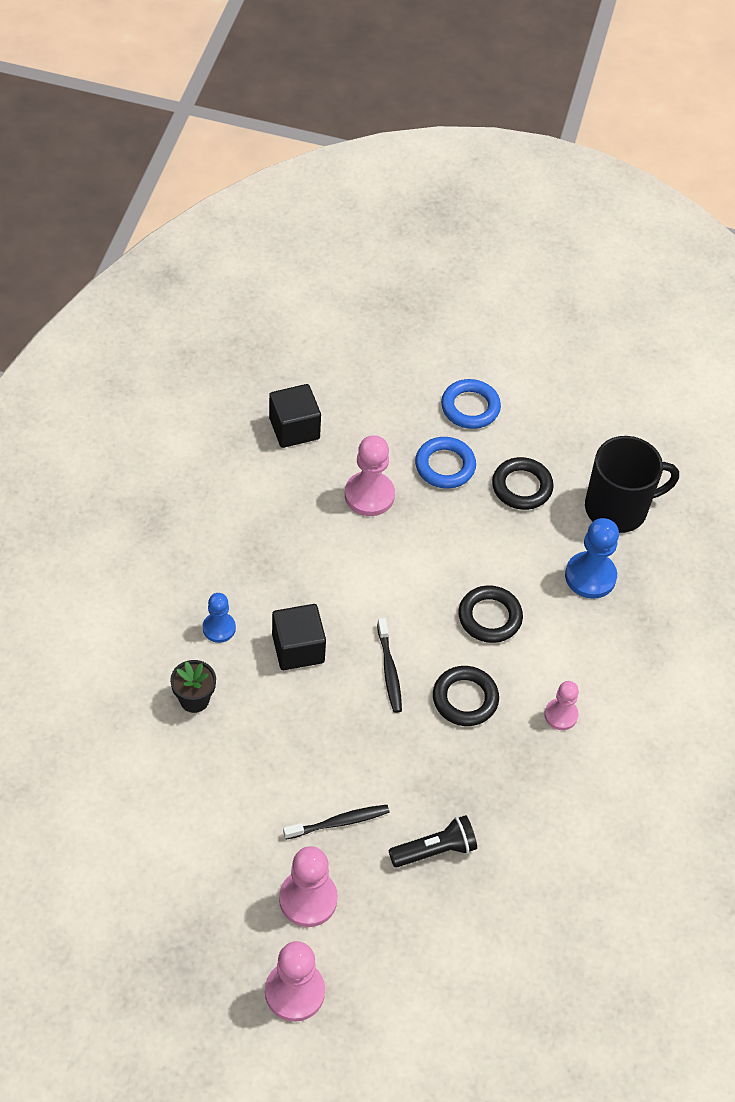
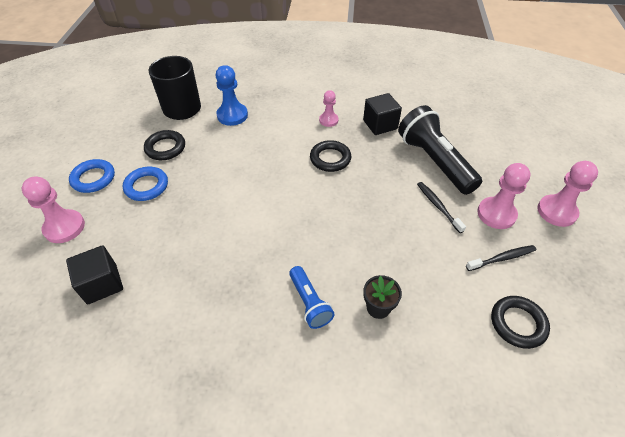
camera: 95 degrees left, 5 degrees down
(219, 628) = (309, 303): blue pawn -> blue flashlight
(298, 648) = (315, 248): black cube -> black cube (380, 124)
(369, 495) = (173, 225): pink pawn -> pink pawn (64, 227)
(389, 670) = (320, 195): black toothbrush -> black toothbrush (502, 258)
(435, 850) = (434, 161): black flashlight -> black flashlight, size x1.88
(489, 617) = (269, 153): black ring -> black ring (517, 323)

